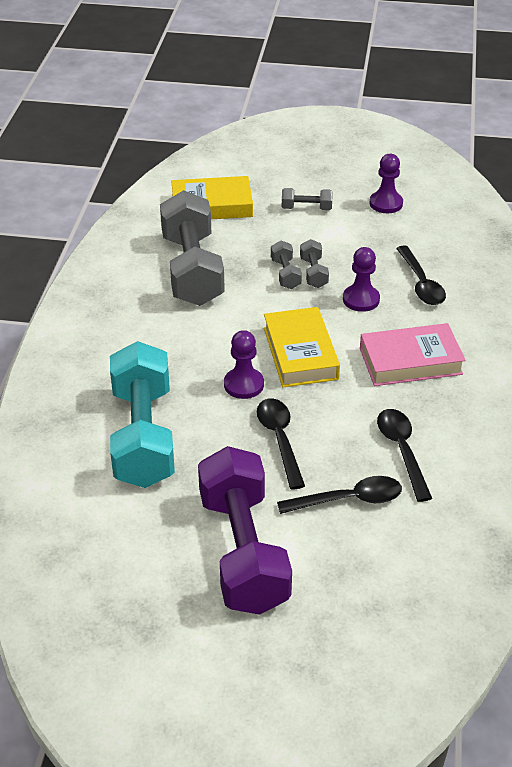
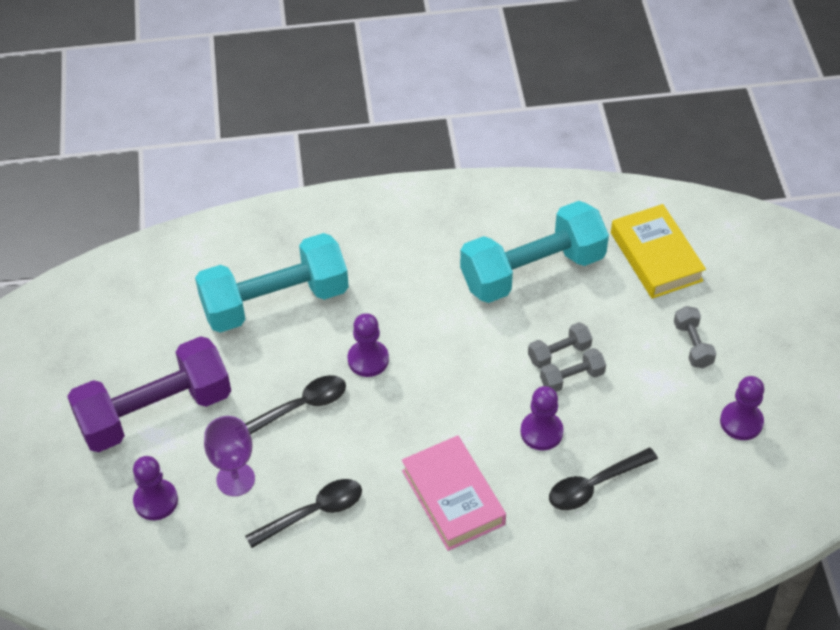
camera: 75 degrees right, 10 degrees up
(192, 270) = (532, 271): grey dumbbell -> turquoise dumbbell
(300, 353) = (431, 396): yellow book -> none
(348, 500) = (235, 479): black spoon -> purple goblet
(355, 566) = (156, 501): none -> purple pawn

